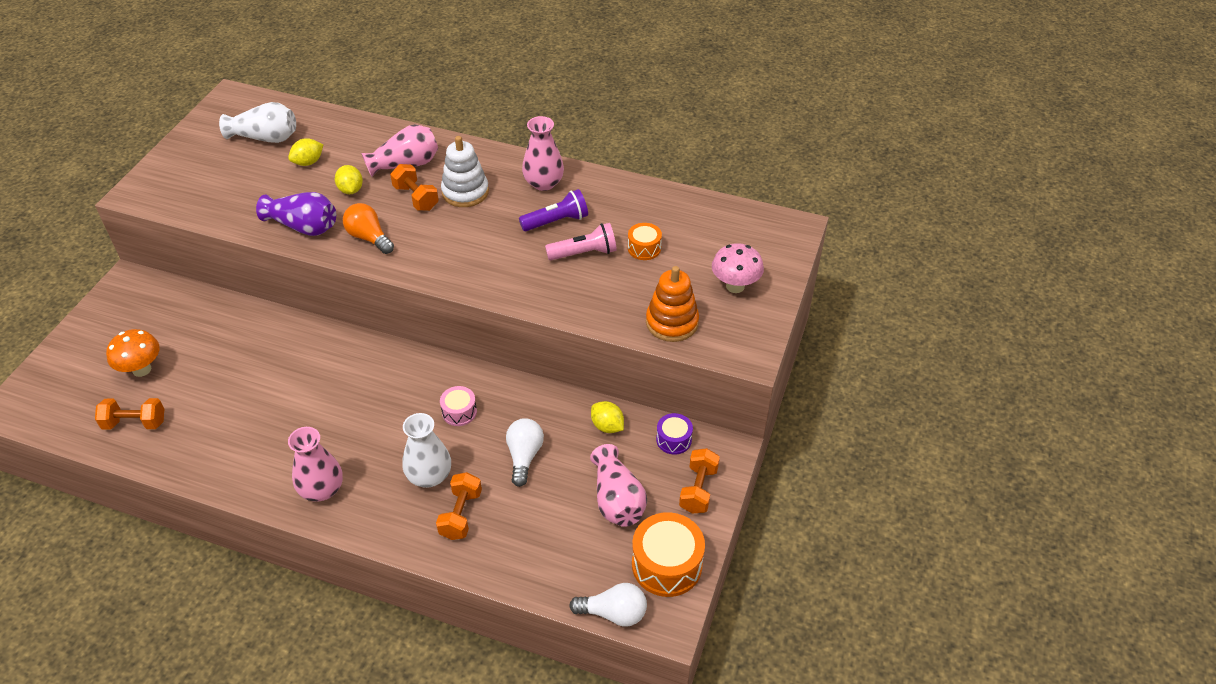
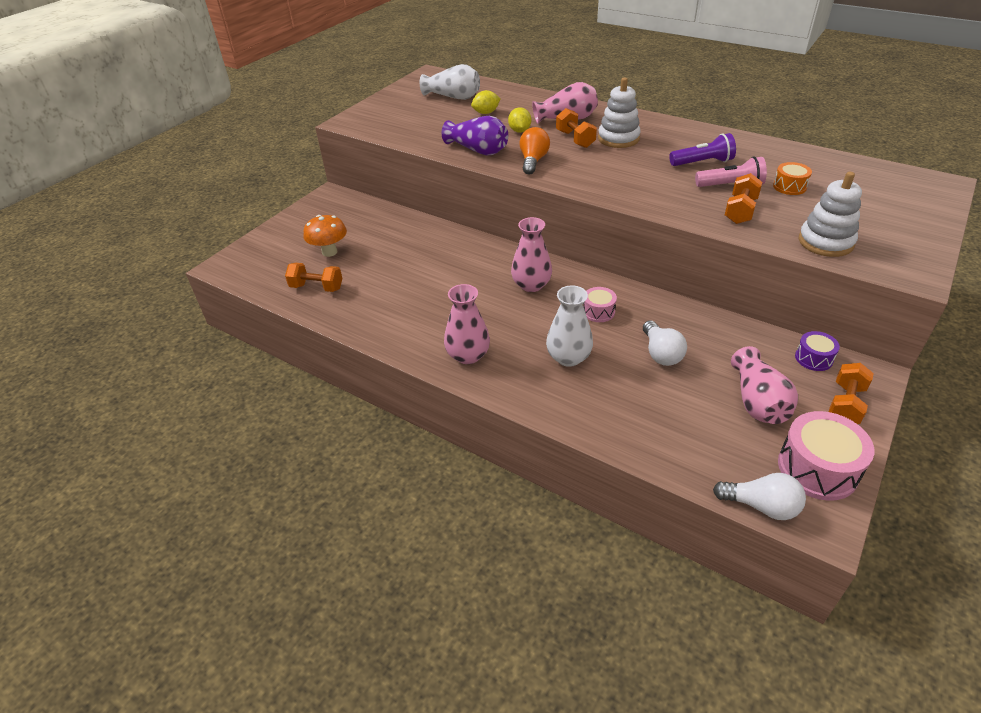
camera: 15 degrees right, 5 degrees down
(369, 238) = (533, 161): orange light bulb -> orange light bulb turned 45 degrees clockwise
(461, 514) = (598, 393): orange dumbbell -> orange dumbbell (740, 211)
(524, 456) = (661, 353): white light bulb -> white light bulb turned 150 degrees clockwise
(543, 183) = (689, 137): pink vase -> pink vase (531, 285)
(607, 426) = (743, 339): yellow lemon -> none
(666, 564) = (817, 468): orange drum -> pink drum
(672, 322) = (825, 242): orange stacking toy -> white stacking toy
(735, 286) = (888, 221): pink mushroom -> none

